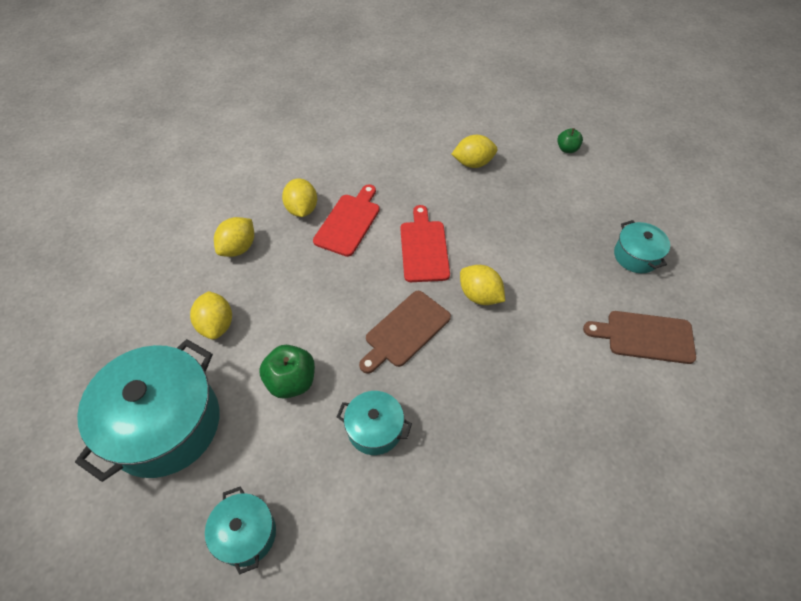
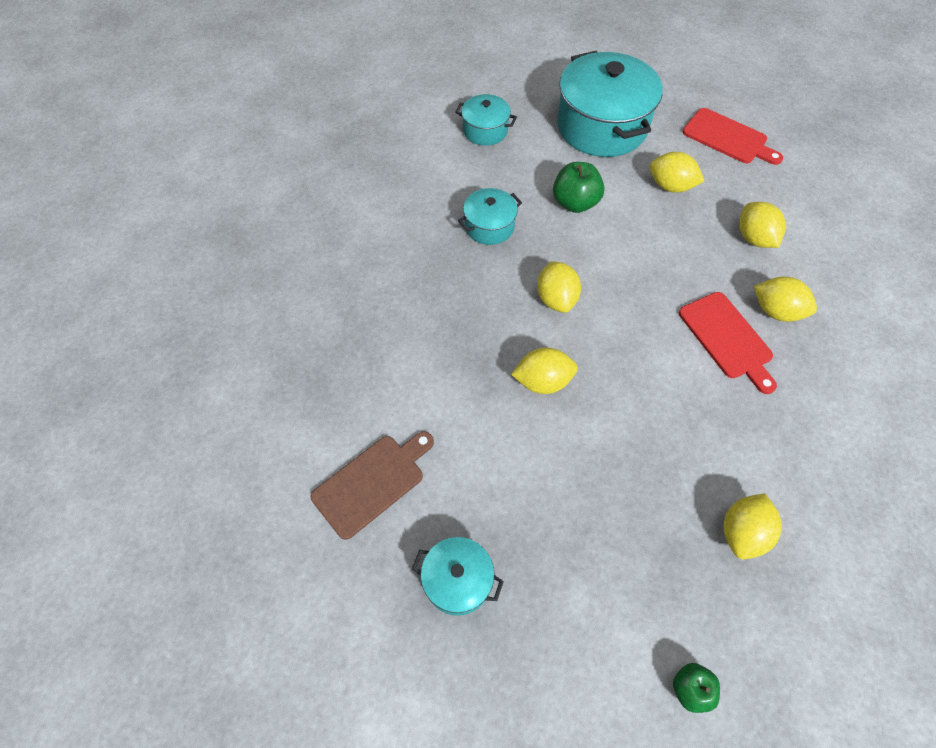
camera: 130 degrees right, 5 degrees up
(405, 331) = (556, 299): brown cutting board -> yellow lemon
(424, 248) = (640, 378): red cutting board -> red cutting board (728, 138)

